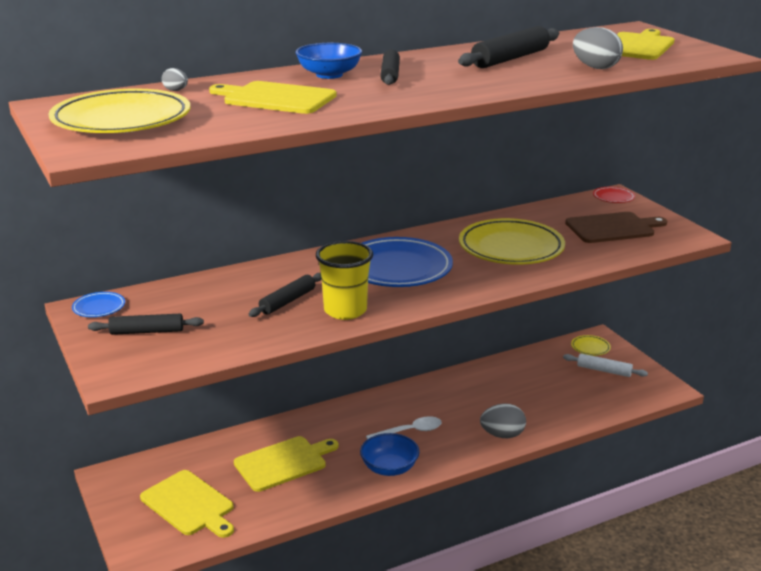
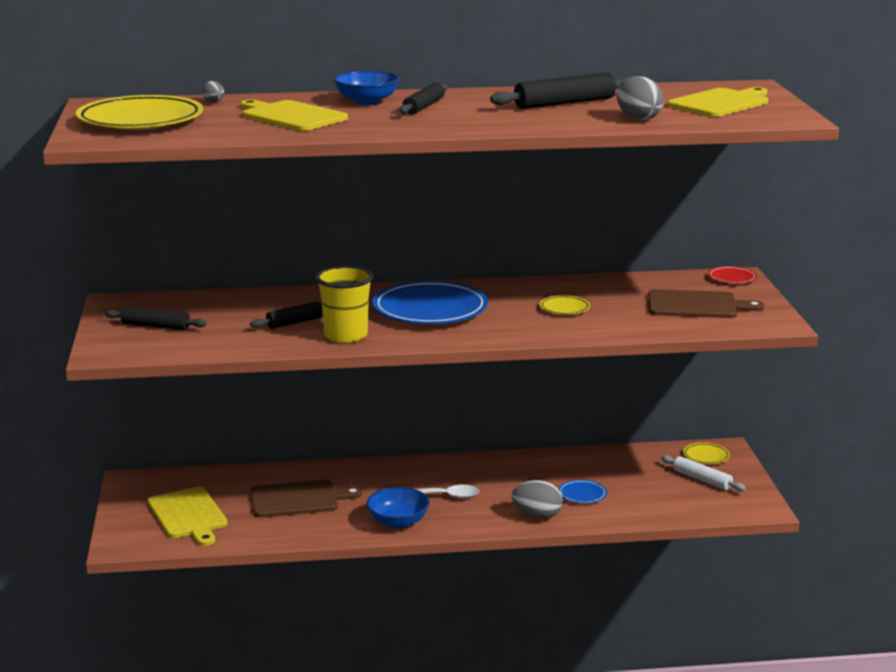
camera: 20 degrees right, 5 degrees down
(99, 308) = (130, 303): blue plate -> blue plate (582, 495)
(283, 463) = (298, 499): yellow cutting board -> brown cutting board
(511, 248) = (564, 308): yellow plate -> yellow plate, size x0.44

